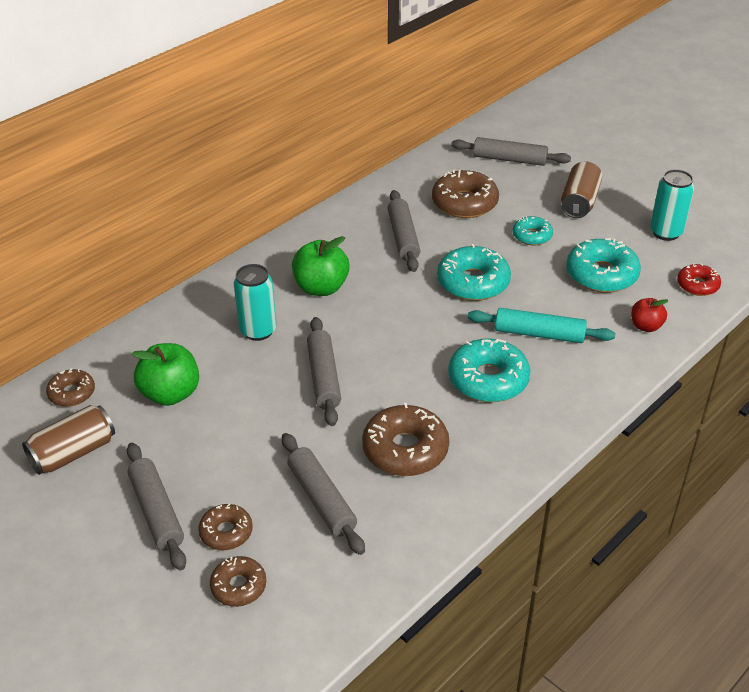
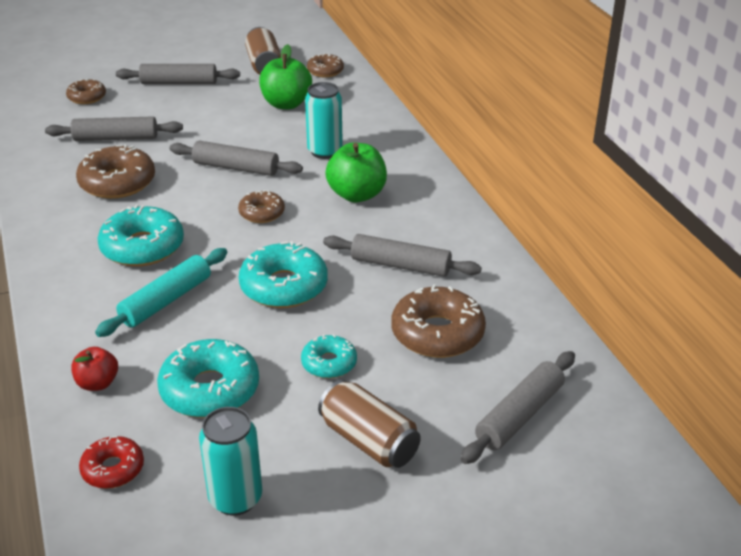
camera: 115 degrees right, 5 degrees down
(226, 532) = (133, 101): brown donut -> brown donut (262, 213)

